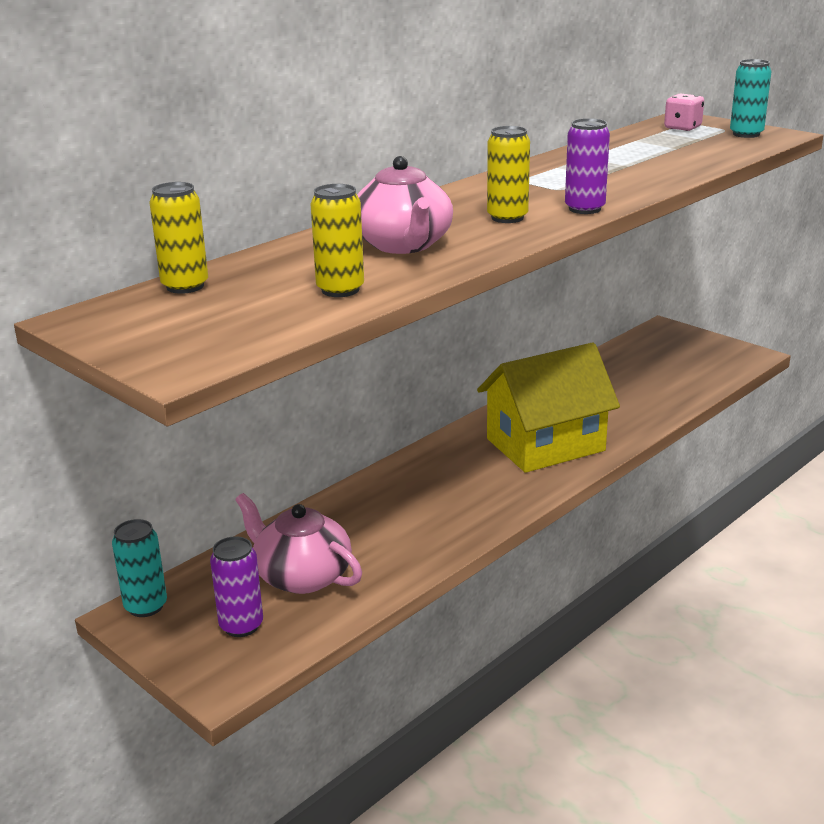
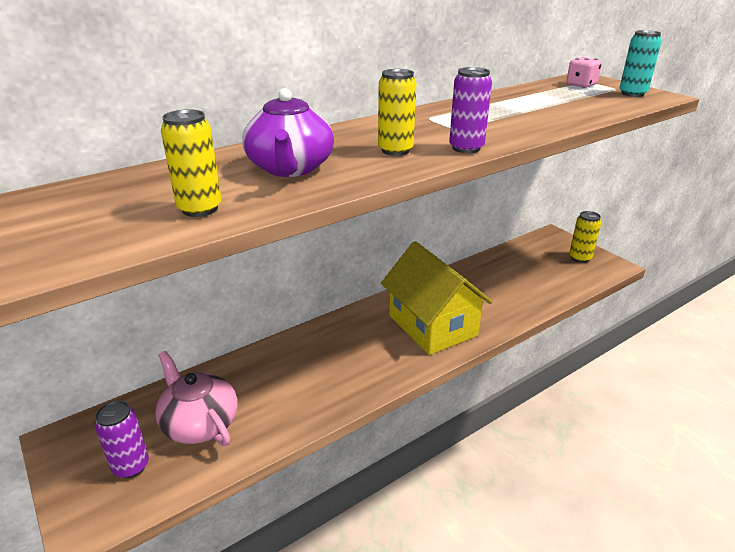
camera: 10 degrees right, 5 degrees up
(146, 606) = (73, 433): turquoise can -> none
(185, 286) = (79, 190): yellow can -> yellow can (580, 258)
(403, 245) = (290, 168): pink teapot -> purple teapot
(545, 445) = (432, 325): yellow house -> yellow house turned 75 degrees clockwise

